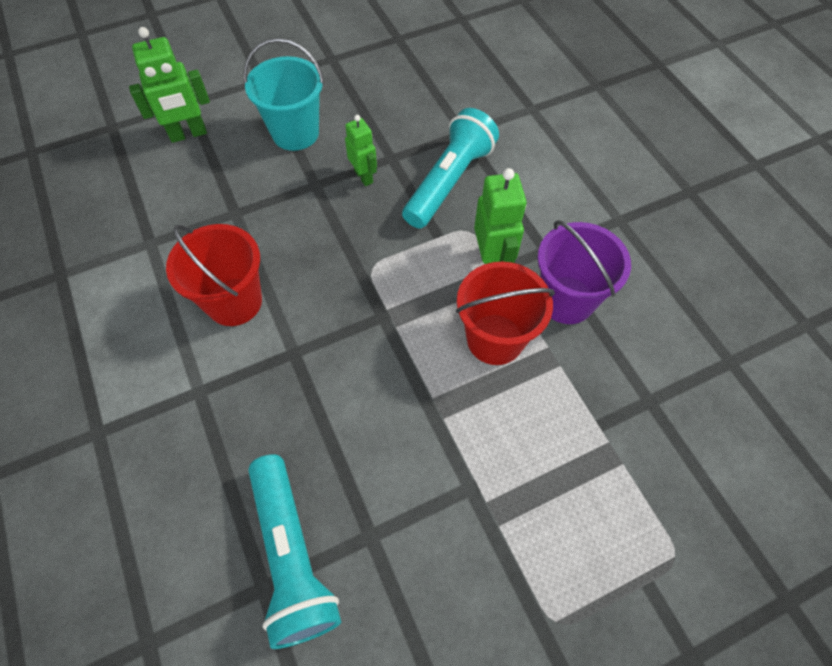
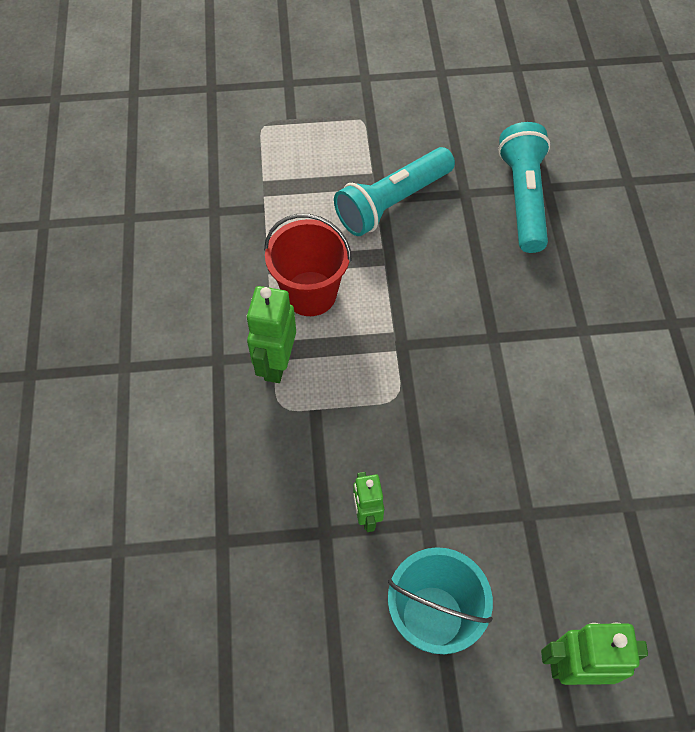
camera: 160 degrees left, 0 degrees up
(234, 302) = (541, 404): red bucket -> none
(449, 181) = (273, 474): turquoise flashlight -> turquoise flashlight (392, 202)
(566, 300) = (228, 306): purple bucket -> none

